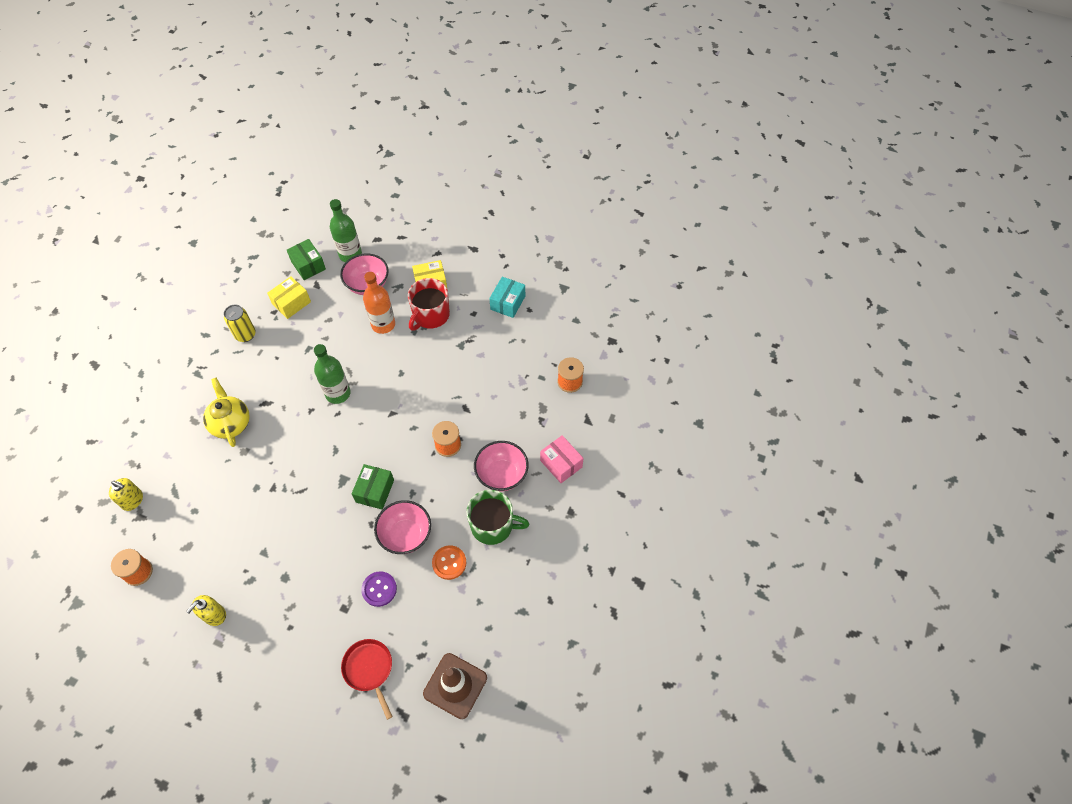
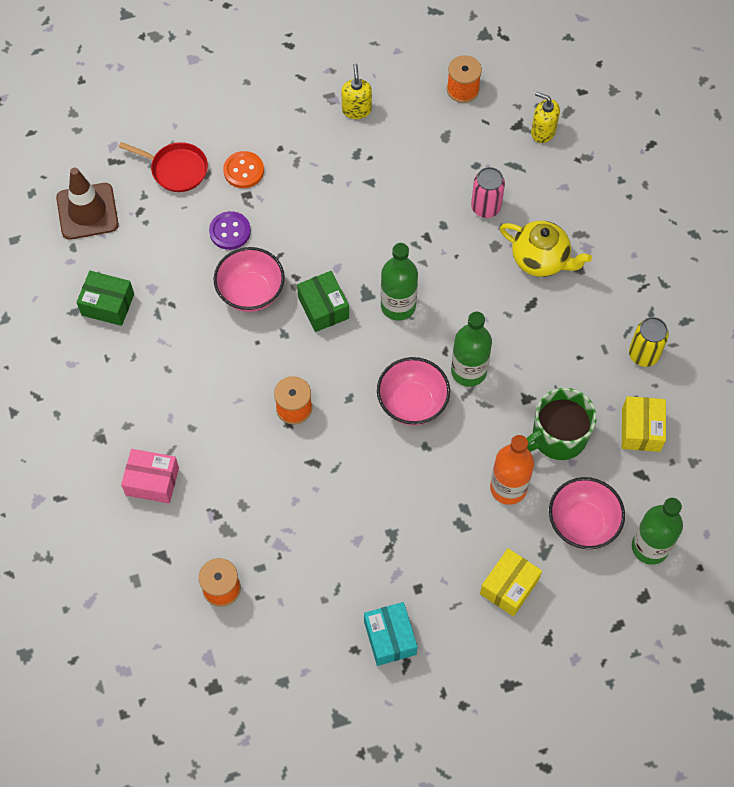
camera: 140 degrees right, 5 degrees up
(132, 500) = (543, 132): yellow soap dispenser -> yellow soap dispenser turned 45 degrees clockwise
(221, 479) = (485, 207): none -> pink can
(308, 265) = (681, 491): green box -> green box (108, 304)
(334, 458) = (398, 306): none -> green bottle
(430, 315) = (466, 544): red mug -> none
(449, 563) = (184, 300): orange button -> orange button (243, 171)
(493, 525) = (171, 364): green mug -> green mug (558, 436)
(501, 475) = (207, 421): pink bowl -> pink bowl (412, 403)

